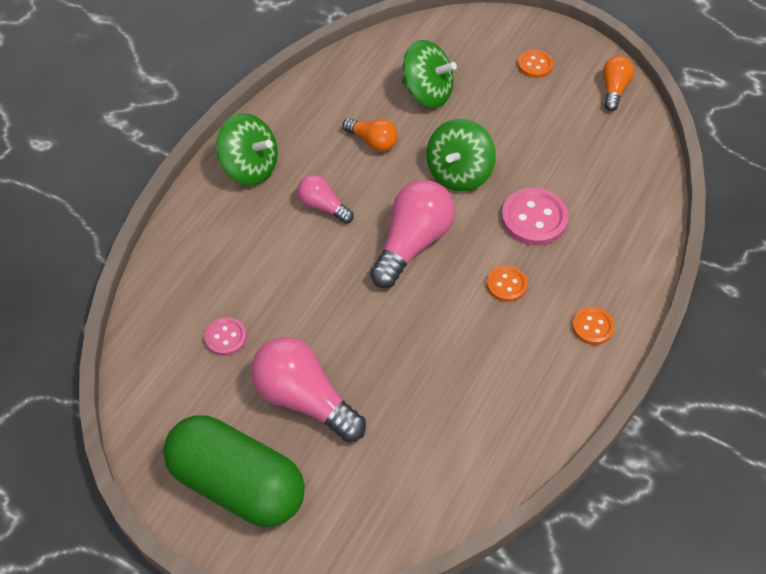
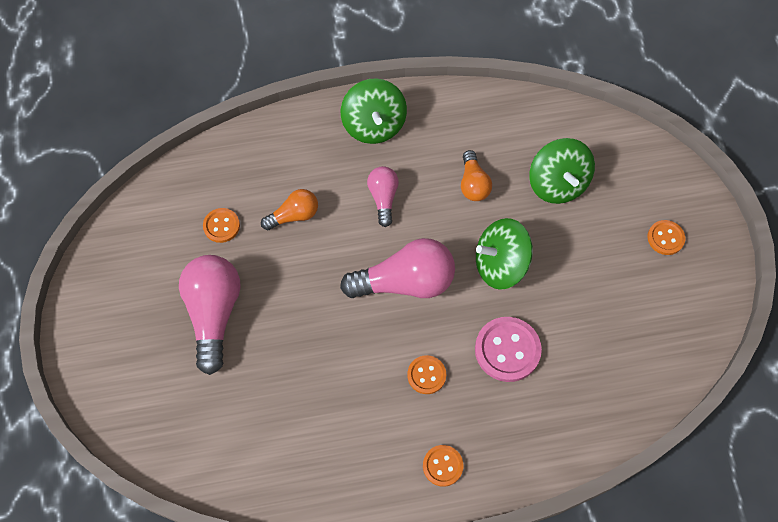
camera: 50 degrees right, 10 degrees up
(225, 337) = (221, 226): pink button -> orange button
(237, 484) = (118, 324): green capsule -> none
(614, 89) = (700, 316): orange light bulb -> orange light bulb (294, 215)

